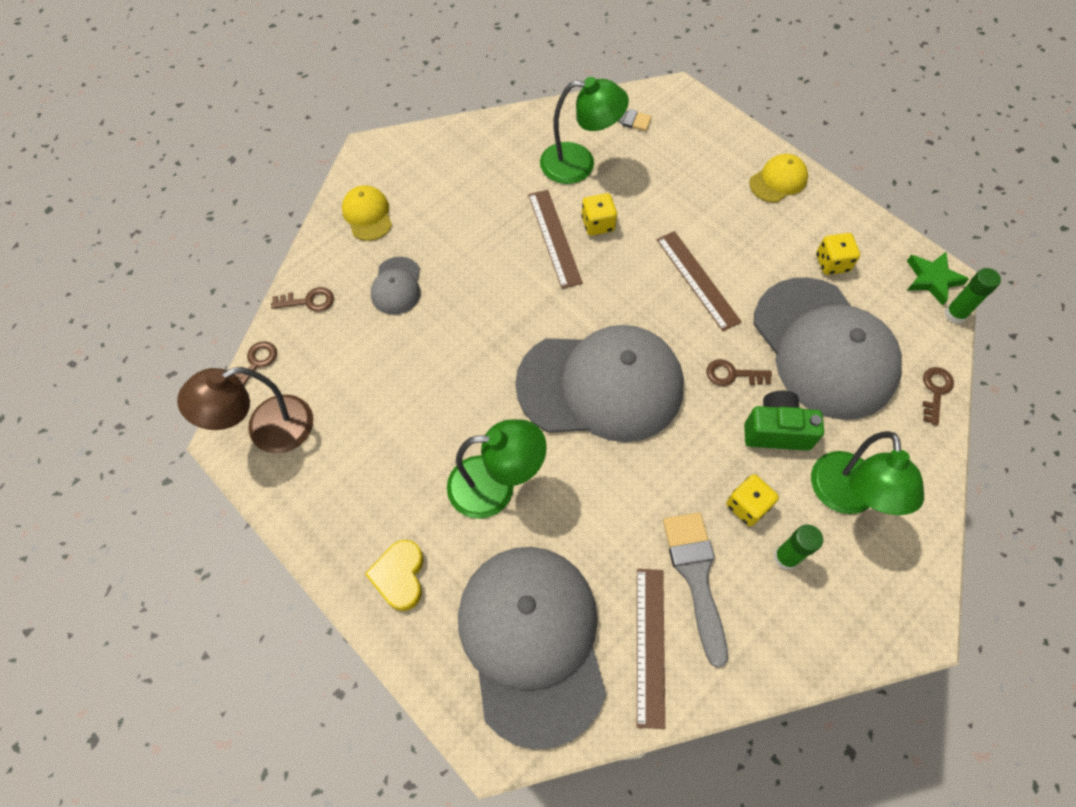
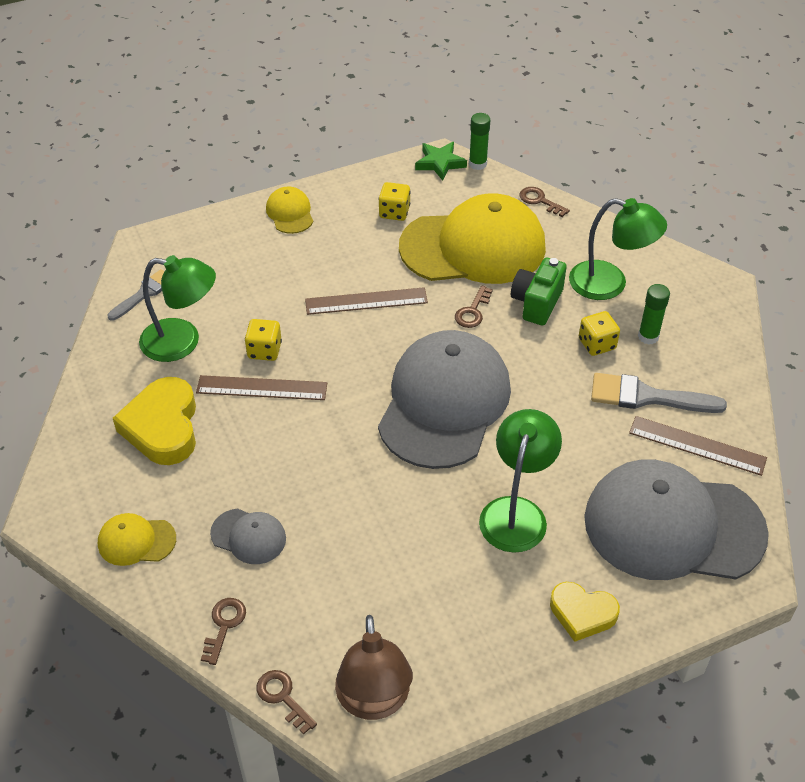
camera: 70 degrees left, 15 degrees down
(483, 187) = (163, 427): none -> yellow heart
(579, 164) = (182, 342): green lamp -> green lamp turned 75 degrees clockwise
(824, 348) = (473, 247): grey cap -> yellow cap

